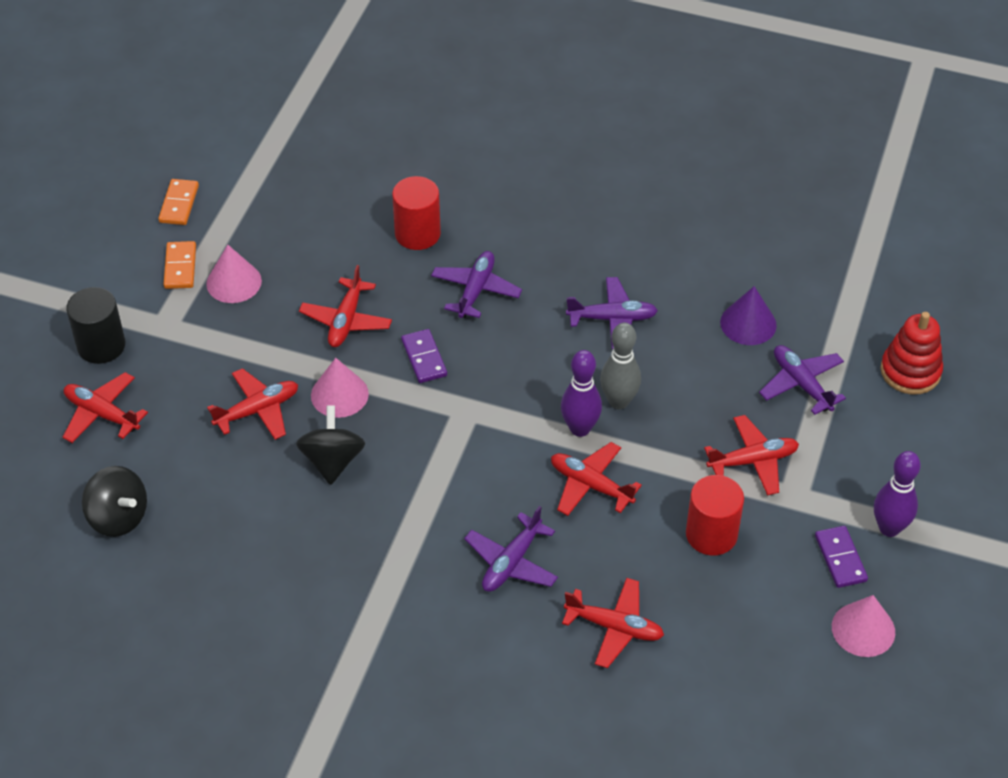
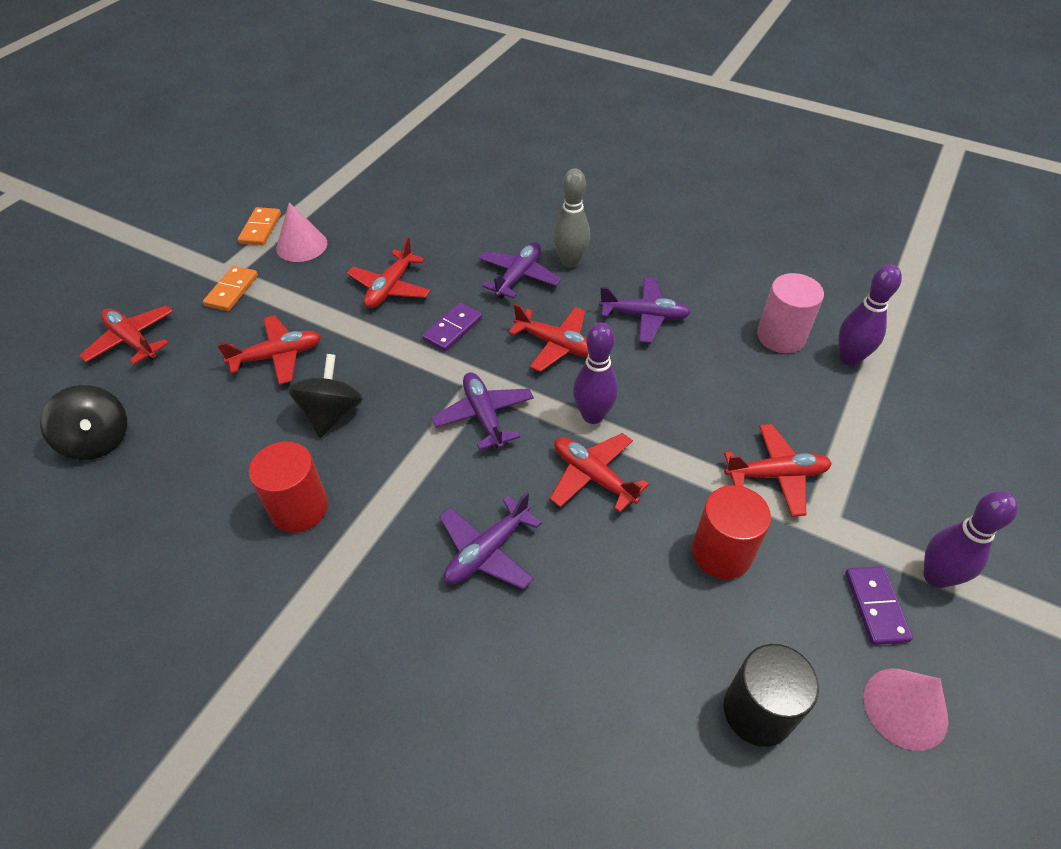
camera: 10 degrees right, 0 degrees up
(101, 345) = (162, 282): black cylinder -> black cylinder (757, 711)
(179, 204) = (281, 182): orange domino -> orange domino (232, 290)
(339, 394) = (361, 351): pink cone -> none
(417, 233) = (478, 226): red cylinder -> red cylinder (299, 508)
(424, 358) = (452, 329): purple domino -> purple domino turned 45 degrees clockwise
(614, 627) = (590, 653): red plane -> red plane (556, 345)
(619, 401) = (638, 394): grey bowling pin -> grey bowling pin (570, 262)
(748, 323) = (781, 336): purple cone -> pink cylinder
(801, 384) = (834, 401): purple plane -> purple plane (484, 416)
(814, 338) = (849, 358): none -> purple bowling pin
(910, 371) = (954, 403): red stacking toy -> none

